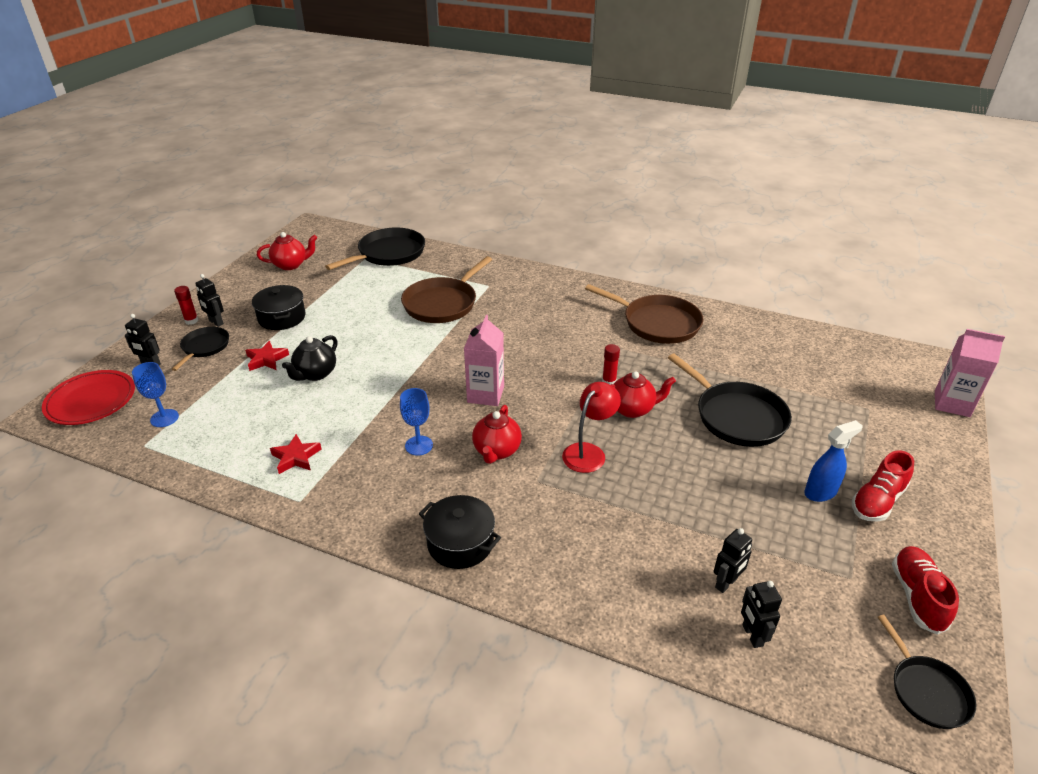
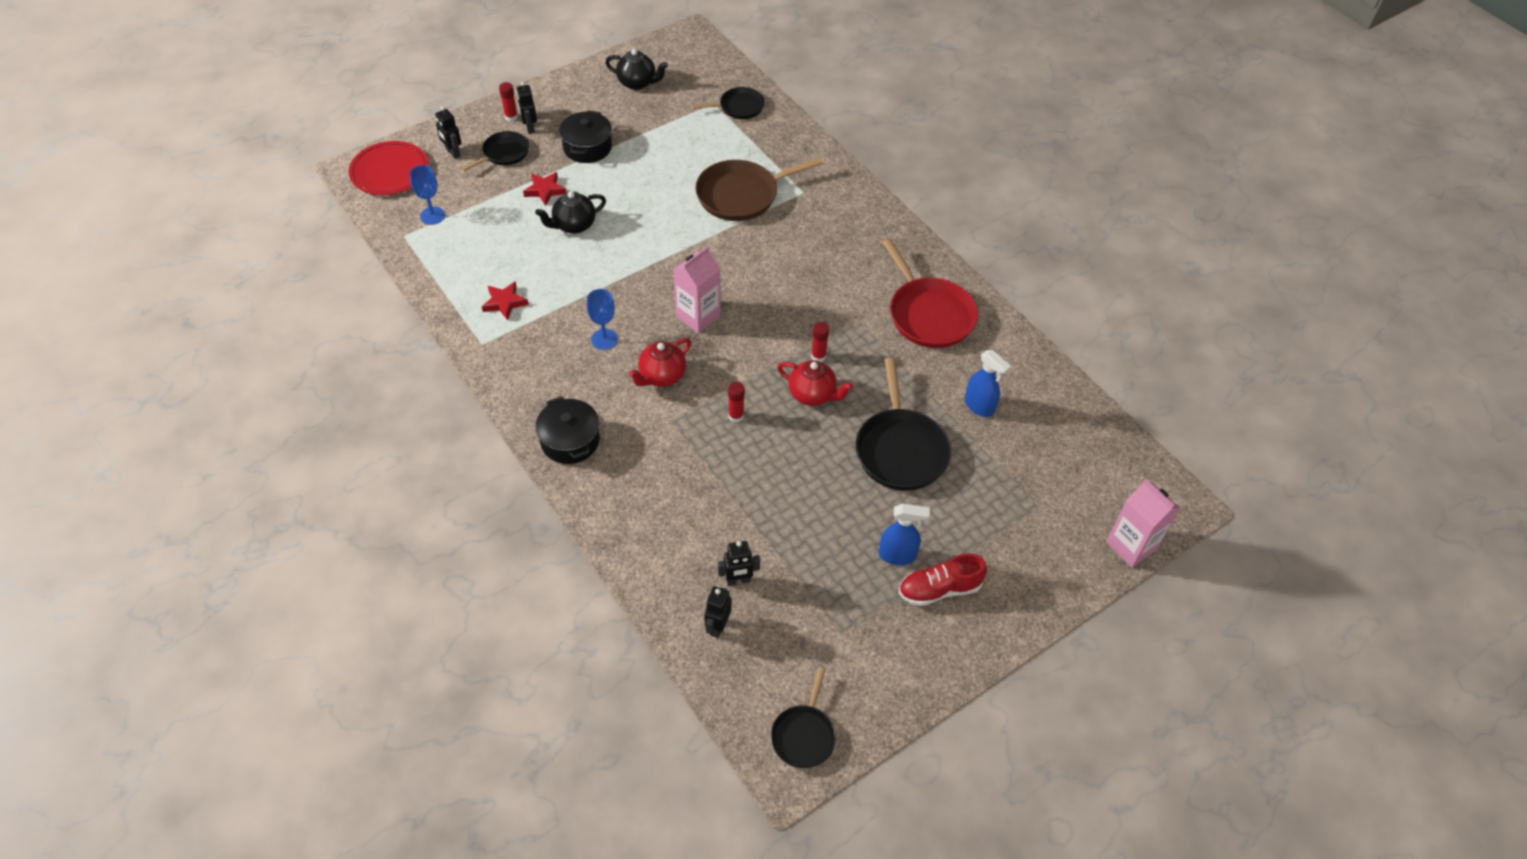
camera: 30 degrees right, 15 degrees up
(291, 265) = (637, 83): red teapot -> black teapot
(389, 253) = (739, 107): black pan -> black pan, size x0.59
(589, 452) = (736, 416): red lamp -> red glue stick
(657, 323) = (929, 314): brown pan -> red pan
(755, 364) = (979, 406): none -> blue spray bottle
(917, 596) = (878, 675): red shoe -> none

